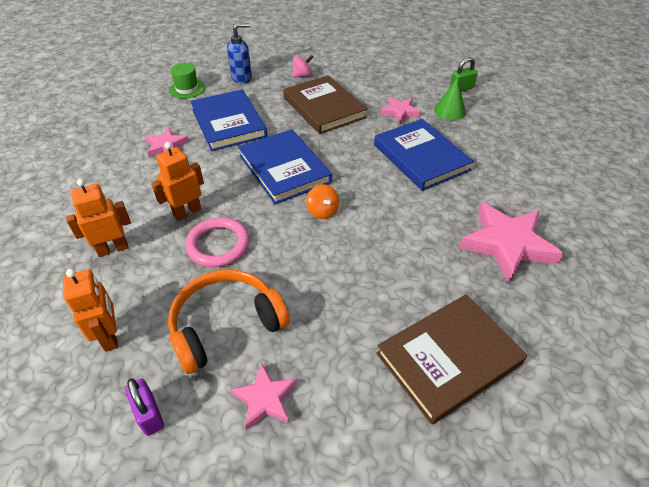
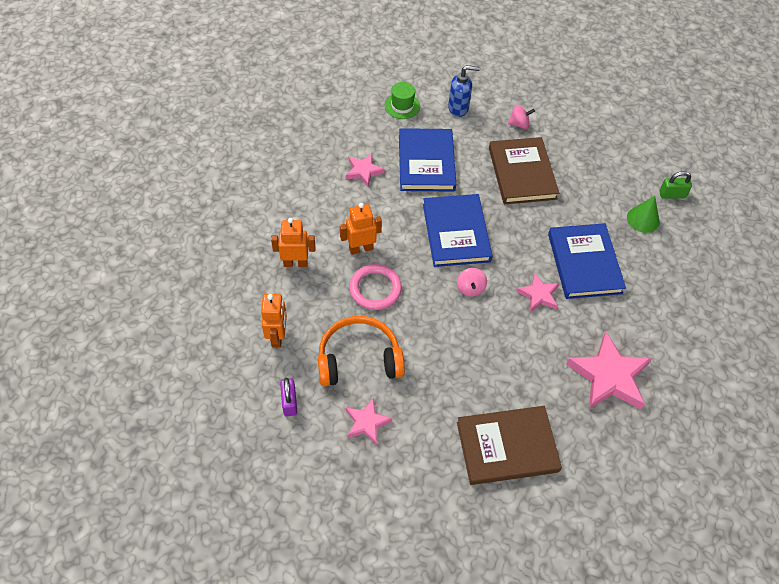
camera: 20 degrees right, 10 degrees up
(322, 211) = (470, 288): orange spinning top -> pink spinning top
(400, 112) = (592, 204): pink star -> pink star (538, 295)

